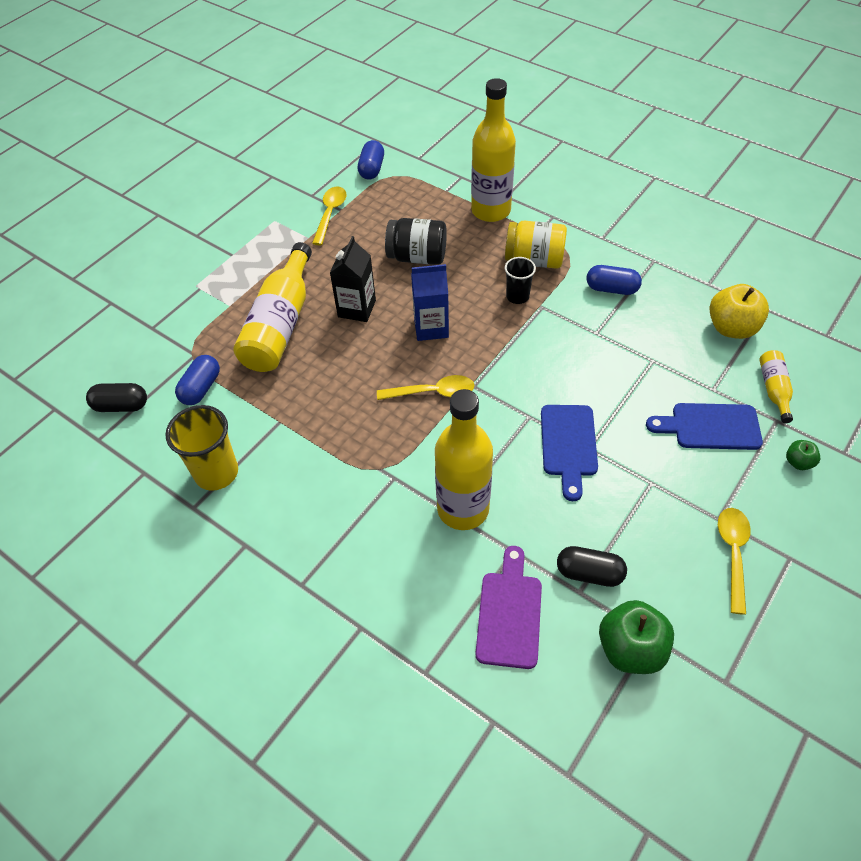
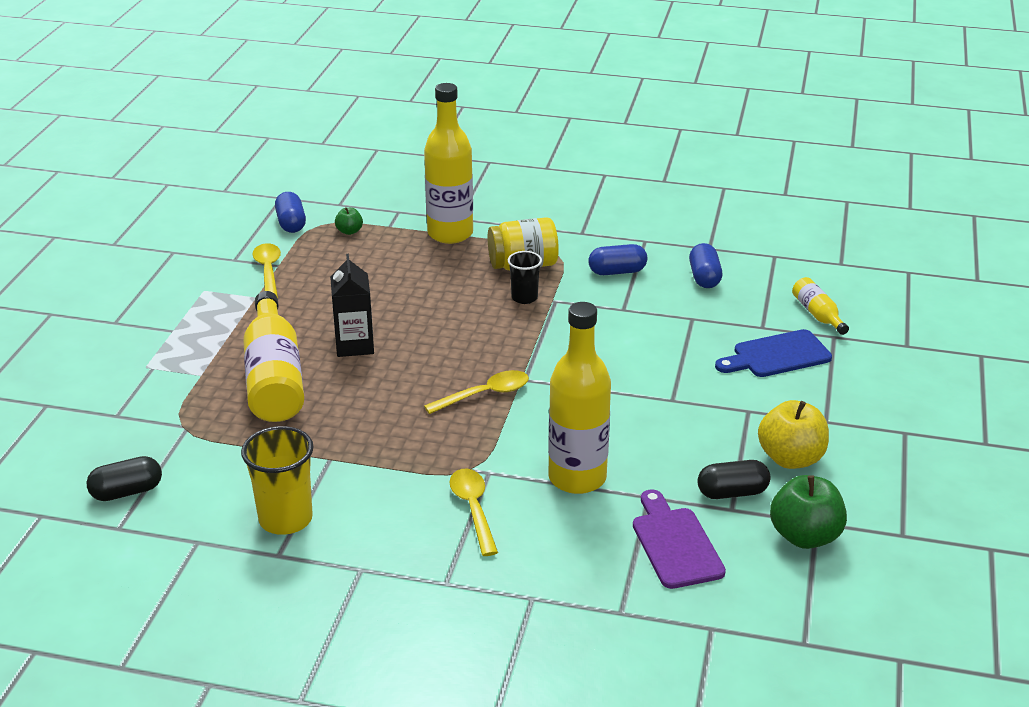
camera: 25 degrees left, 20 degrees down
(201, 388) = (216, 453): blue capsule -> blue capsule (704, 277)
(417, 257) = (394, 288): black jar -> none
(431, 327) = (448, 343): blue carton -> none
(568, 445) = (651, 402): blue cutting board -> none
(731, 328) = (751, 277): yellow apple -> yellow apple (790, 458)
(732, 553) = (853, 442): yellow spoon -> yellow spoon (473, 509)
(798, 462) = (871, 362): green apple -> green apple (349, 231)

